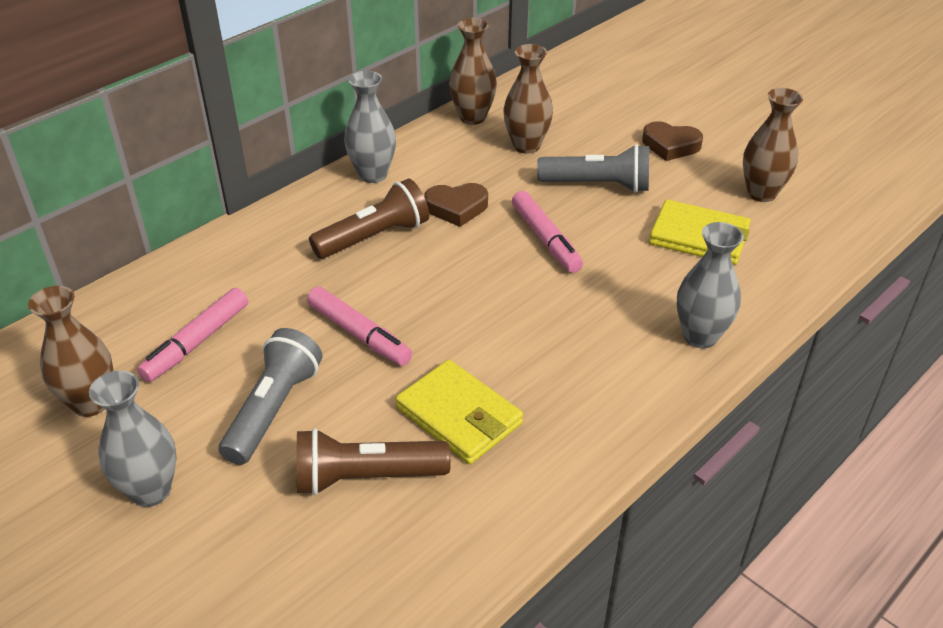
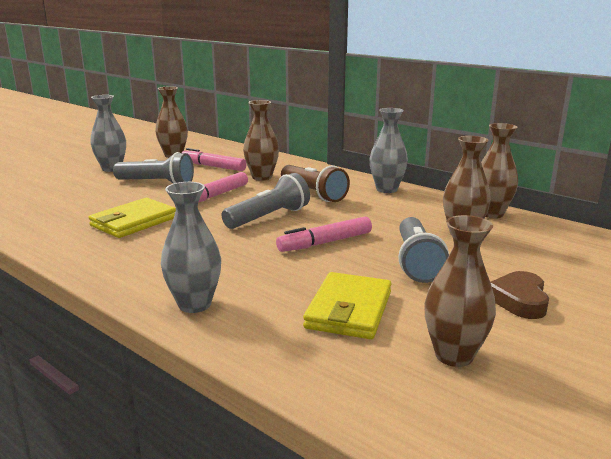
camera: 85 degrees right, 20 degrees down
(280, 284) = (262, 177): none -> brown vase
(366, 477) = (95, 204): brown flashlight -> none
(456, 208) = (356, 213): brown heart -> none
(459, 280) = (269, 217): none -> grey flashlight

